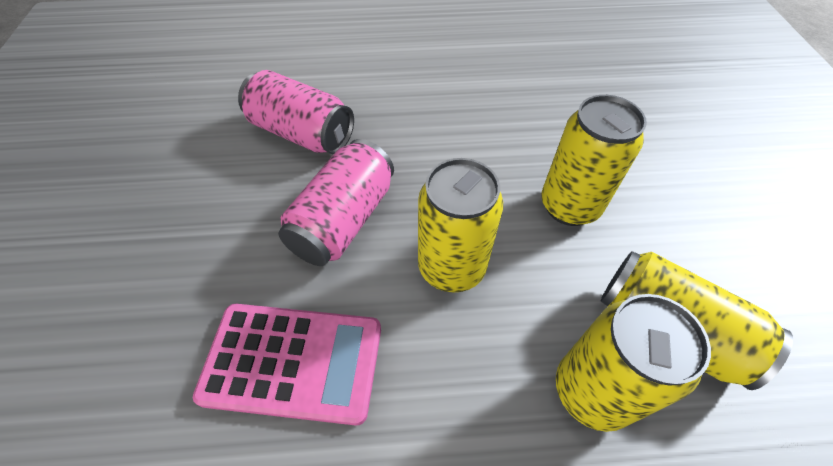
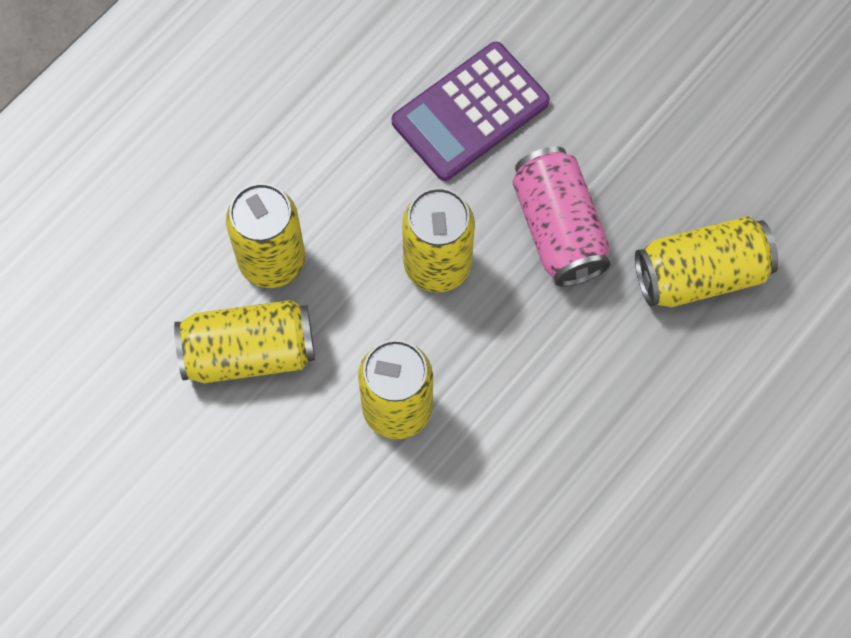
camera: 135 degrees right, 15 degrees up
(293, 361) = (470, 112): pink calculator -> purple calculator
(301, 133) = (700, 274): pink can -> yellow can

